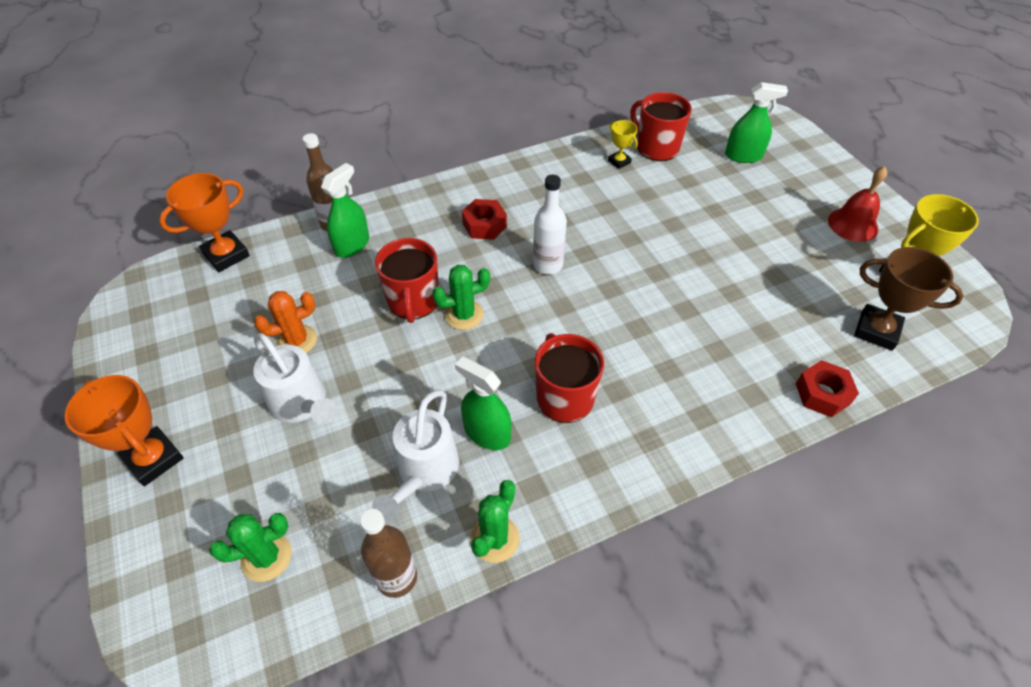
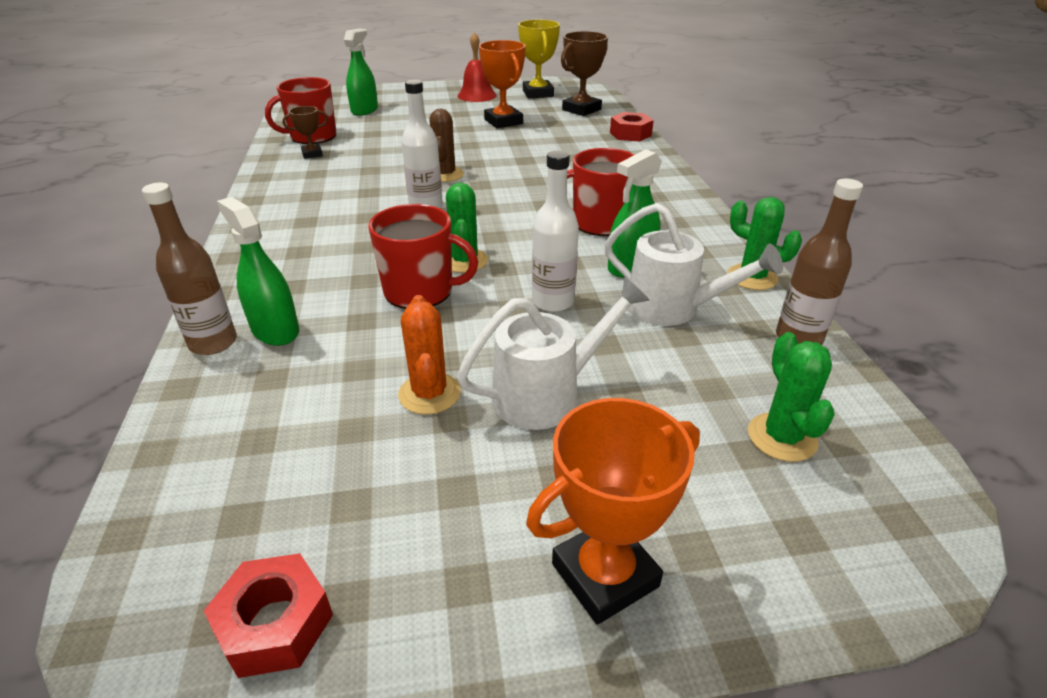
camera: 75 degrees left, 15 degrees down
(226, 255) = (166, 473): orange trophy -> orange trophy (503, 122)
(416, 385) = (553, 302): none -> white bottle
(484, 225) = (333, 232): red nut -> red nut (275, 624)
(619, 161) = (312, 154): yellow trophy -> brown trophy
(619, 258) = (445, 175): none -> brown cactus

